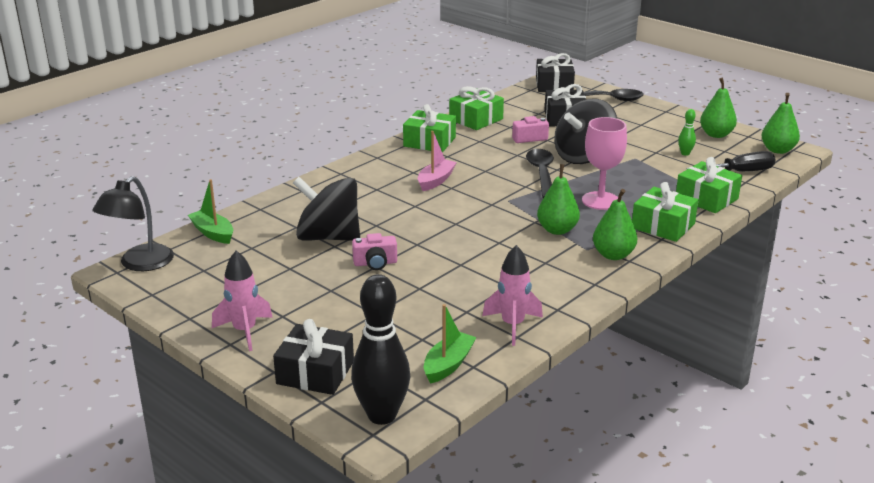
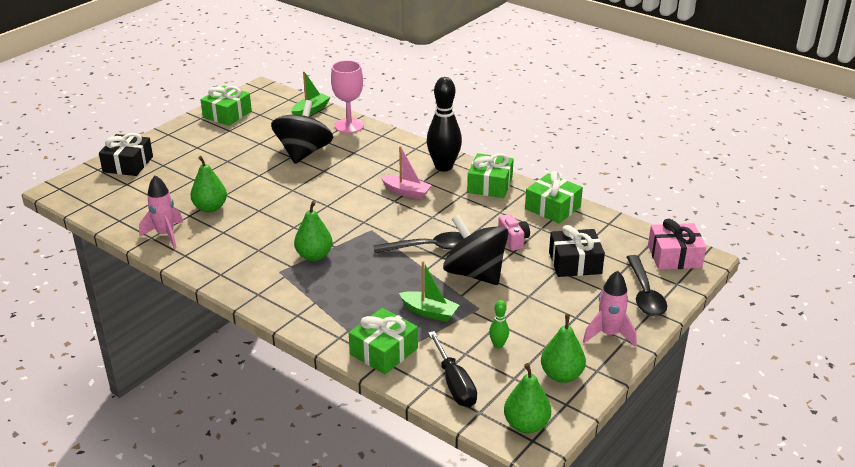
camera: 85 degrees right, 5 degrees up
(139, 264) = (269, 93): black lamp -> none
(245, 331) = (180, 137): pink rocket -> pink rocket (609, 334)
(375, 263) = (262, 174): pink camera -> none
(382, 415) = (76, 190): black bowling pin -> black bowling pin (443, 167)
(448, 364) = (123, 210): green boat -> green boat (429, 312)
(554, 85) = (674, 256): black gift -> pink gift
(600, 201) = (373, 281): pink goblet -> pink goblet (349, 125)
(613, 255) = (267, 285): green pear -> green pear (210, 208)
(663, 226) = (322, 317): green gift -> green gift (227, 114)

